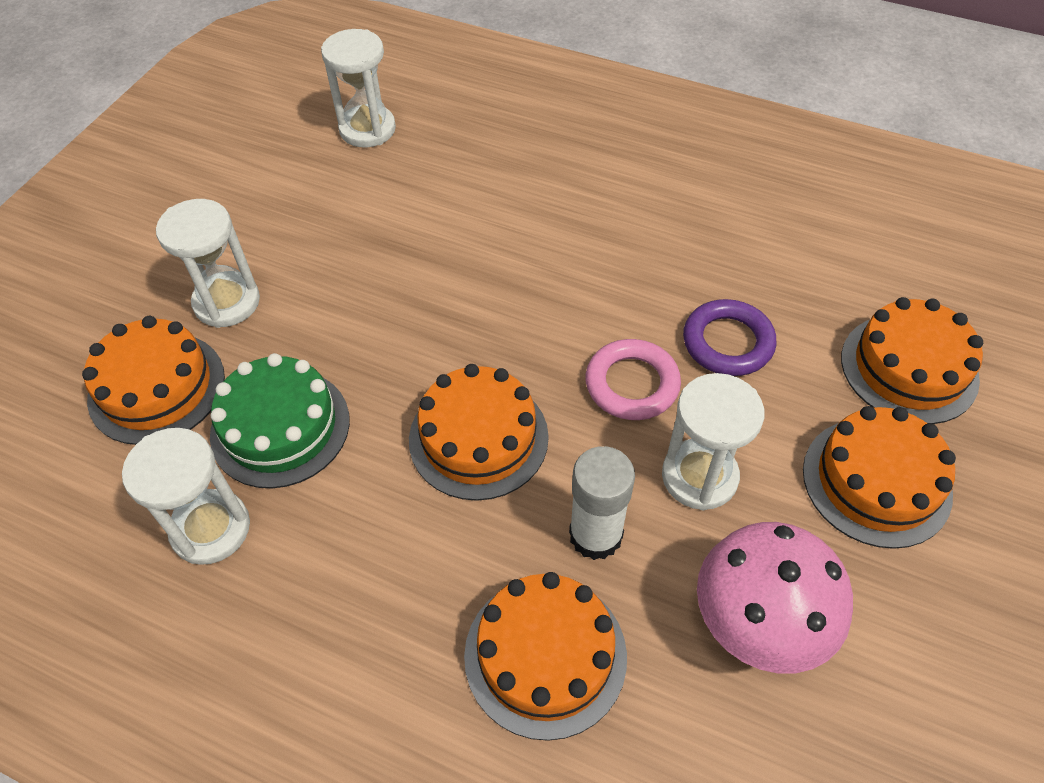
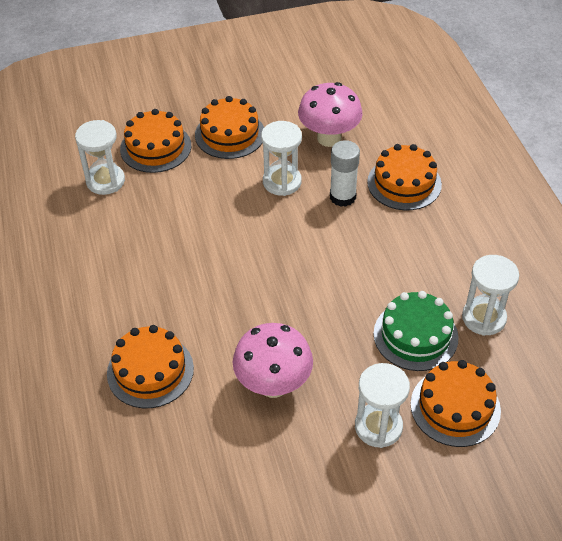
camera: 130 degrees left, 5 degrees down
(367, 129) = (174, 480): white hourglass -> white hourglass (105, 181)
(378, 252) = (273, 385): none -> pink mushroom
(478, 438) = (340, 260): orange cake -> orange cake (150, 371)
(632, 384) = (256, 227): pink ring -> none
(727, 342) = (197, 208): purple ring -> none

